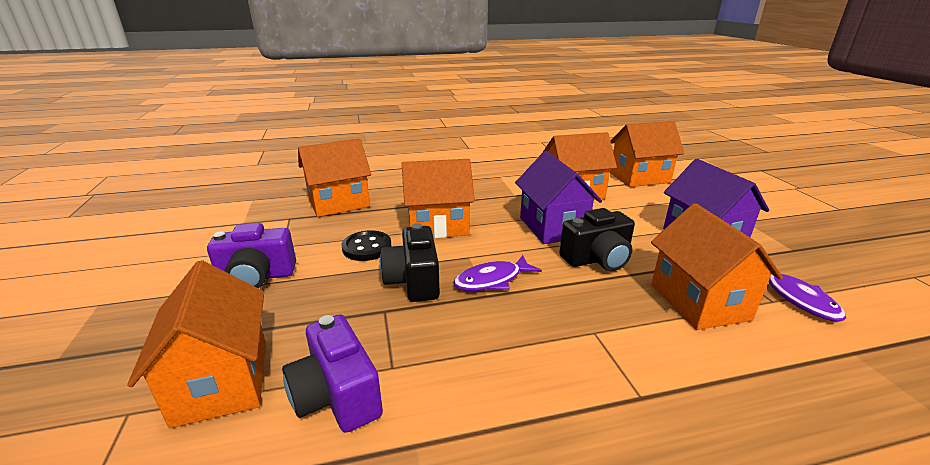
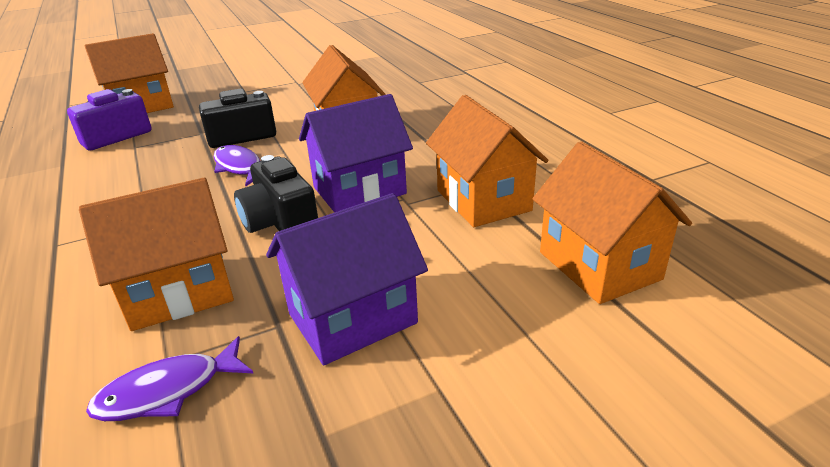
camera: 80 degrees right, 5 degrees up
(257, 277) = (252, 87): purple camera -> none
(339, 203) = (384, 83): orange house -> none
(367, 247) = (298, 109): black button -> none

